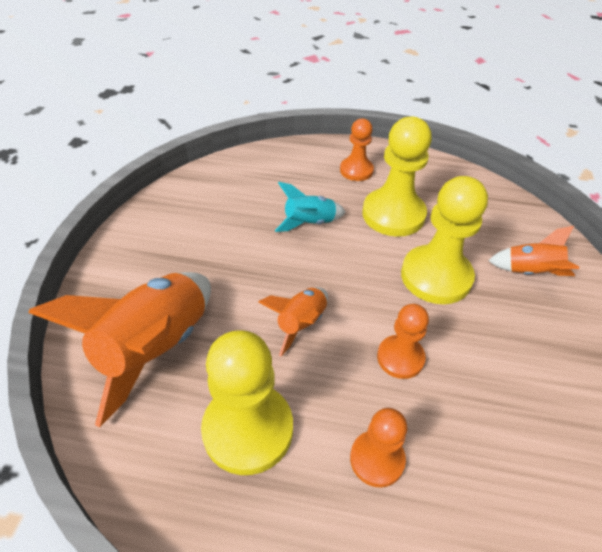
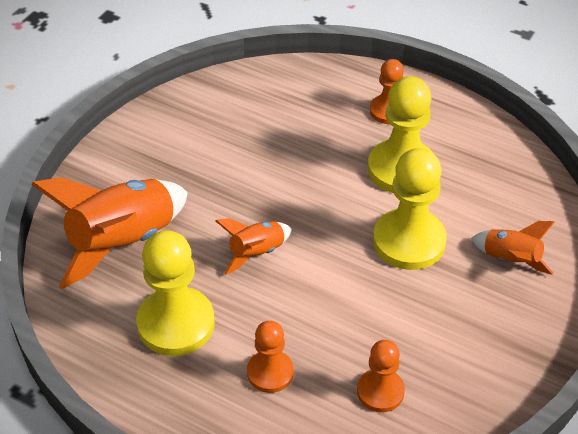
camera: 20 degrees right, 0 degrees up
(309, 223) = (309, 159): turquoise rocket -> none
(400, 358) = (332, 303): orange pawn -> orange pawn (380, 391)

